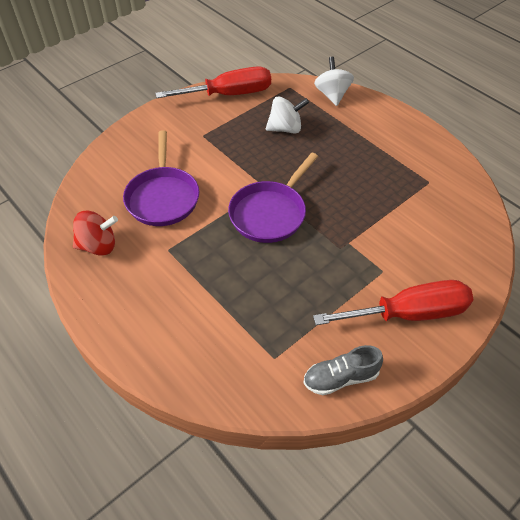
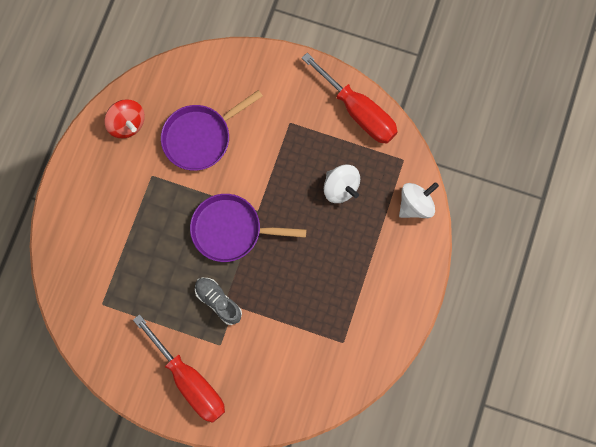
camera: 60 degrees right, 25 degrees up
(340, 378) = (110, 355): grey shoe -> grey shoe (218, 301)

